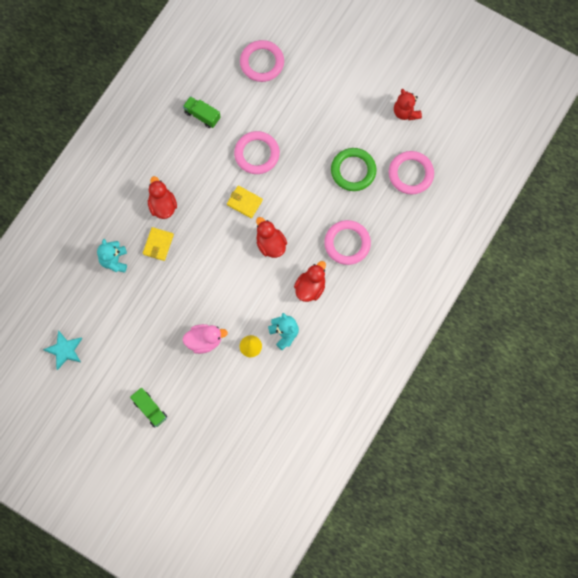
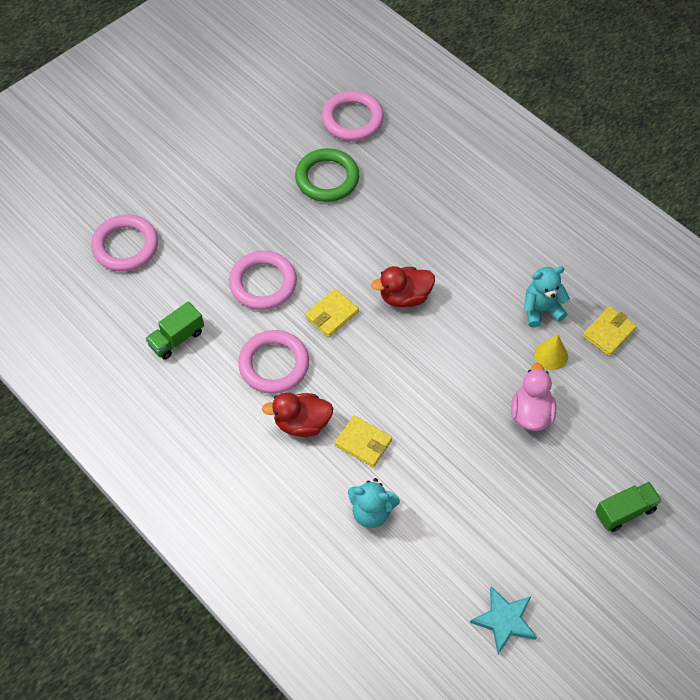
camera: 75 degrees left, 15 degrees down
(278, 380) = (608, 333): none -> yellow wallet
(310, 287) = (481, 264): red duck -> none
(347, 243) = (429, 208): pink ring -> pink ring (274, 364)
(406, 112) = (265, 105): red teddy bear -> none

